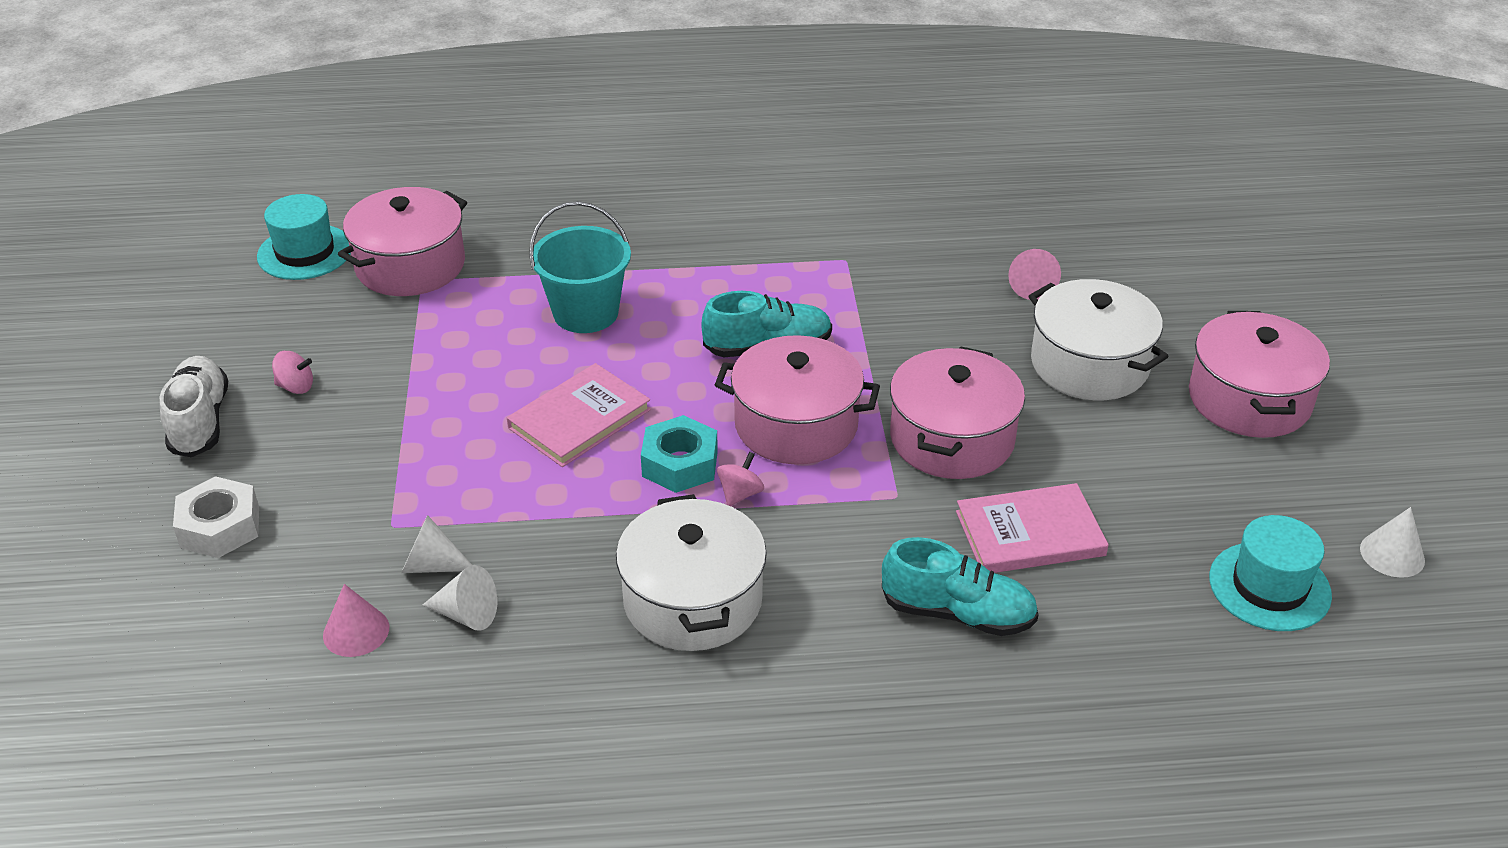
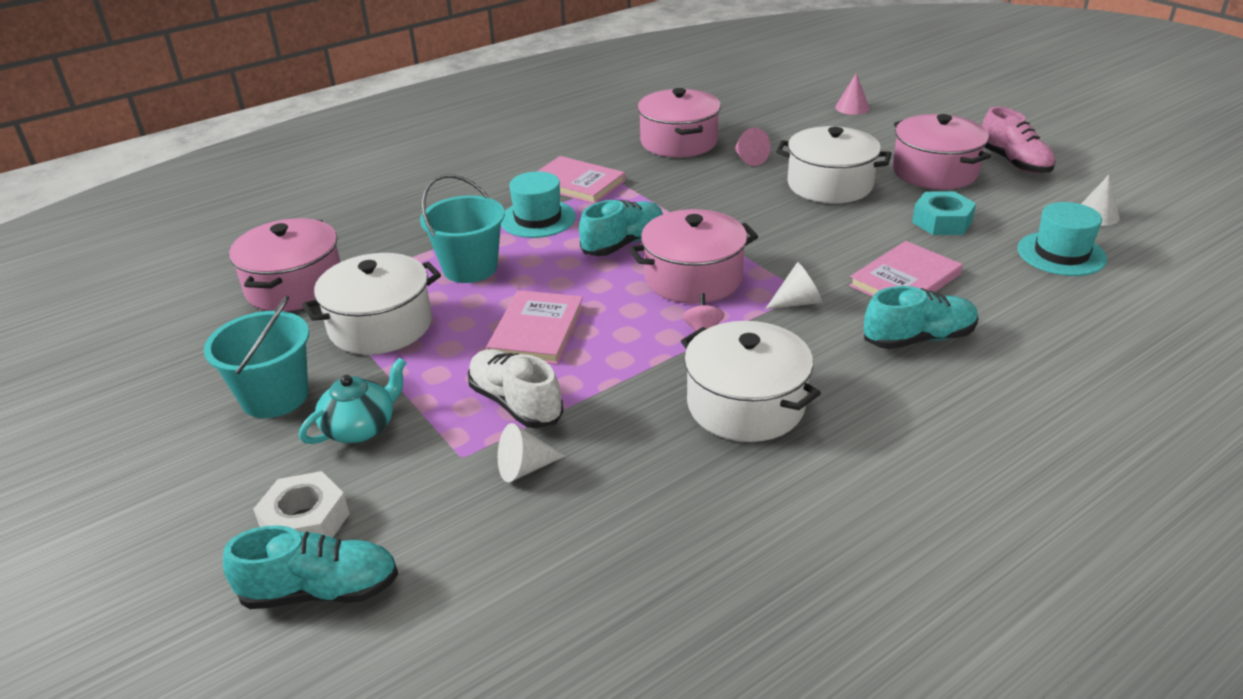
camera: 30 degrees left, 5 degrees down
(181, 597) = (321, 591): none -> turquoise shoe
(200, 421) = (206, 454): white shoe -> white shoe (515, 403)
(296, 387) = (275, 397): pink spinning top -> turquoise bucket
(305, 252) = (190, 308): turquoise hat -> turquoise hat (538, 219)
(337, 454) = (361, 427): none -> turquoise teapot
(356, 631) = (511, 541): pink cone -> pink cone (852, 107)
(445, 347) = (380, 326): none -> white pot
(467, 614) = (590, 488): white cone -> white cone (797, 302)
(680, 464) = (641, 329): turquoise nut -> turquoise nut (942, 222)
(797, 244) = (577, 183): none -> pink book
(952, 438) = (798, 249): pink pot -> pink pot (679, 142)
(1377, 429) = (1014, 163): none -> pink shoe

